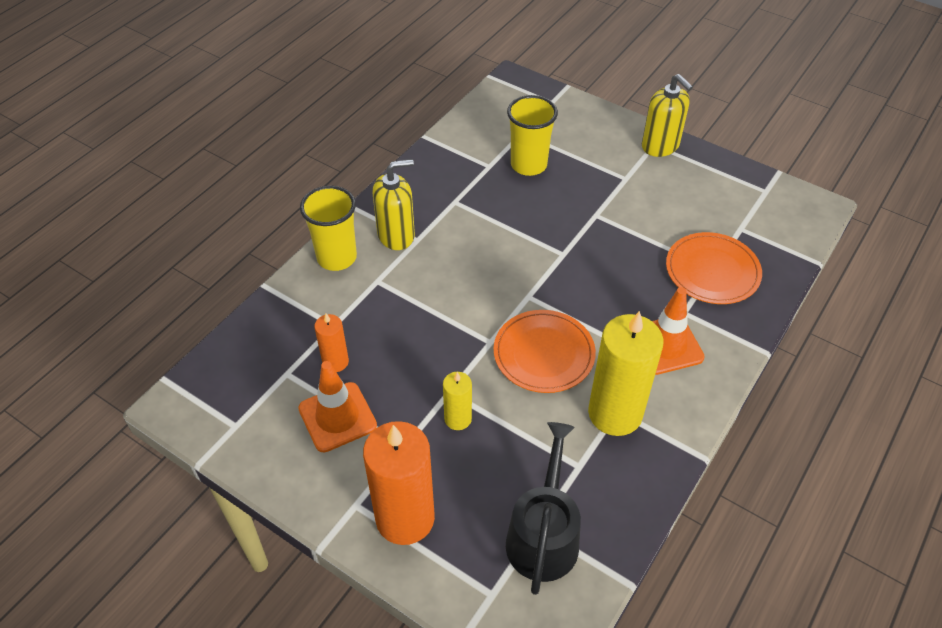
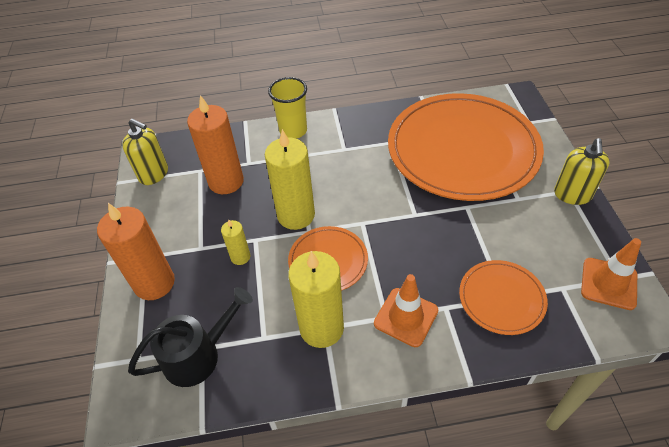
camera: 50 degrees right, 0 degrees up
(335, 362) = (226, 181): orange candle -> orange candle, size x1.99
(337, 417) = (192, 208): orange traffic cone -> orange traffic cone (608, 283)
(396, 235) = (336, 139): yellow soap dispenser -> yellow soap dispenser (154, 174)
(457, 337) = (296, 215): none -> yellow candle
(528, 165) = (462, 150): yellow cup -> orange plate

